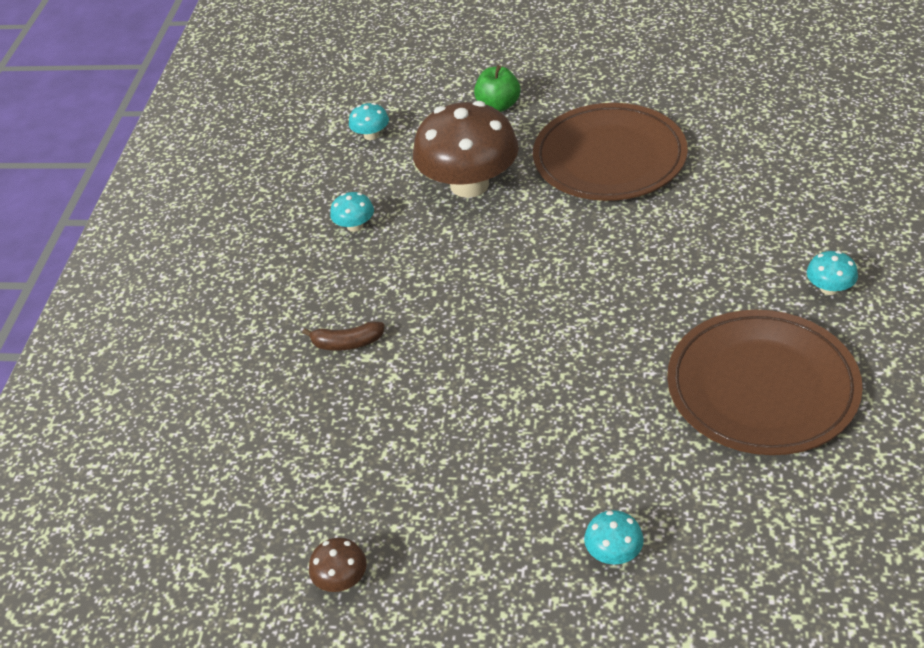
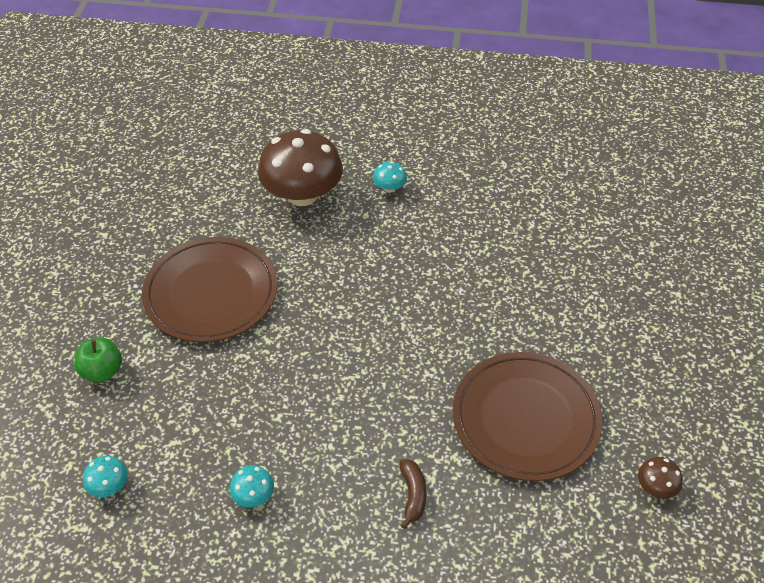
camera: 95 degrees left, 5 degrees up
(469, 184) = (217, 397): brown mushroom -> brown mushroom (302, 194)
(613, 552) = (616, 323): turquoise mushroom -> none
(762, 387) = (477, 233): brown plate -> brown plate (525, 419)

